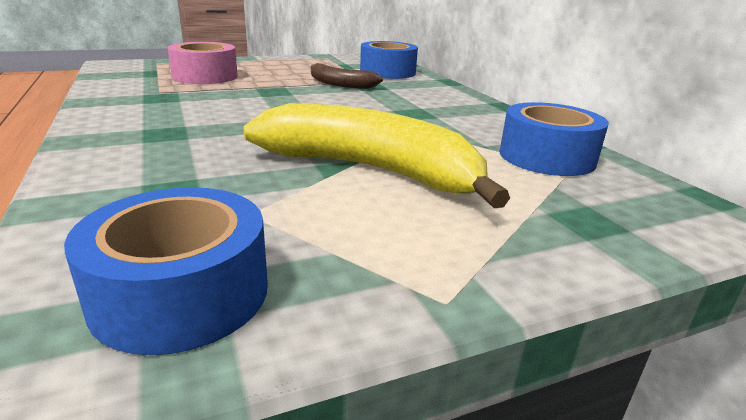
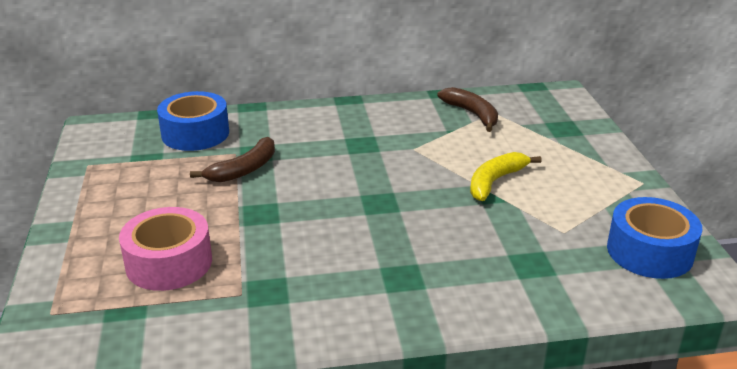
camera: 75 degrees left, 5 degrees up
(371, 170) = (495, 181): yellow banana -> yellow banana, size x0.53
(546, 157) = (472, 114): blue tape -> brown banana

